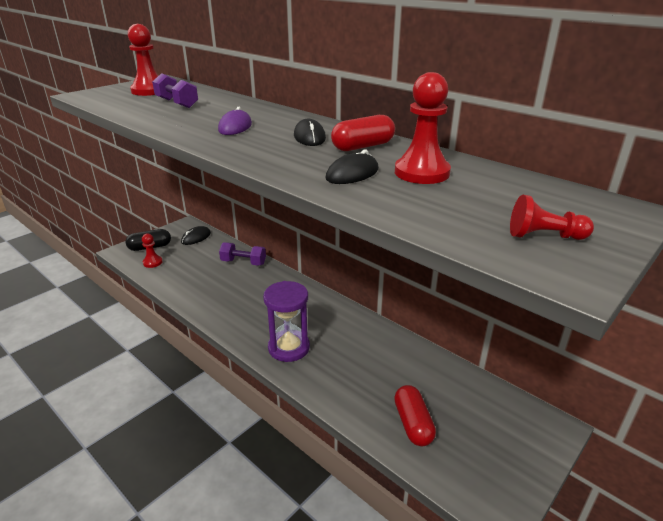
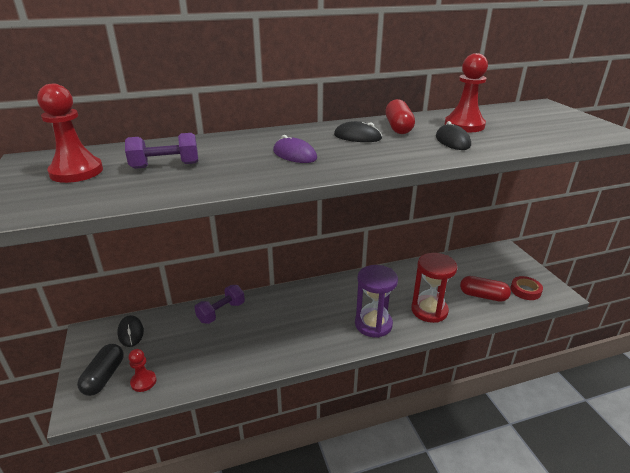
camera: 60 degrees left, 0 degrees up
(343, 382) = (429, 310): none -> red hourglass
(467, 468) = (525, 290): none -> red tape
(544, 236) = (570, 125): red pawn -> none

